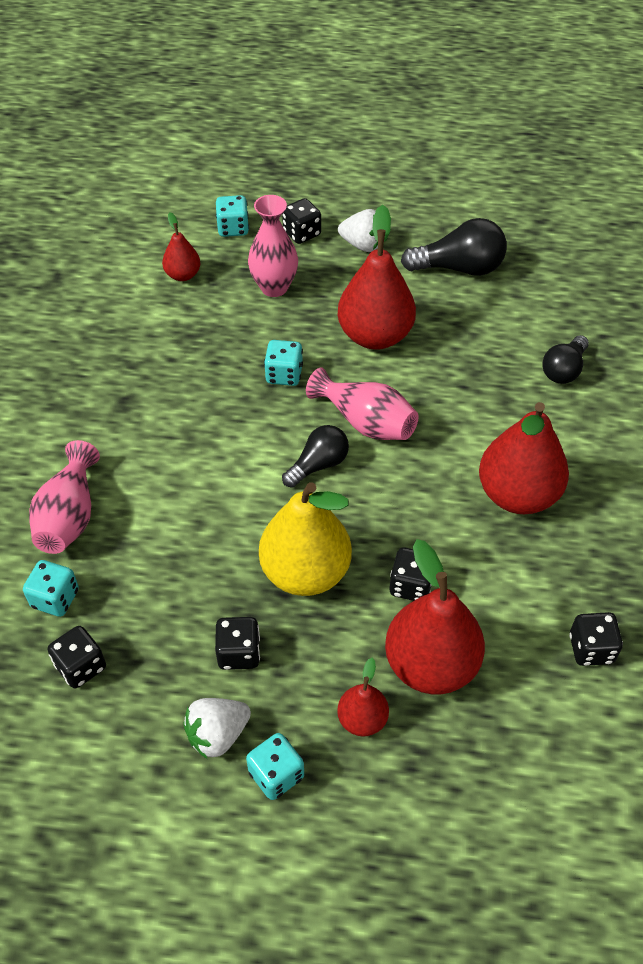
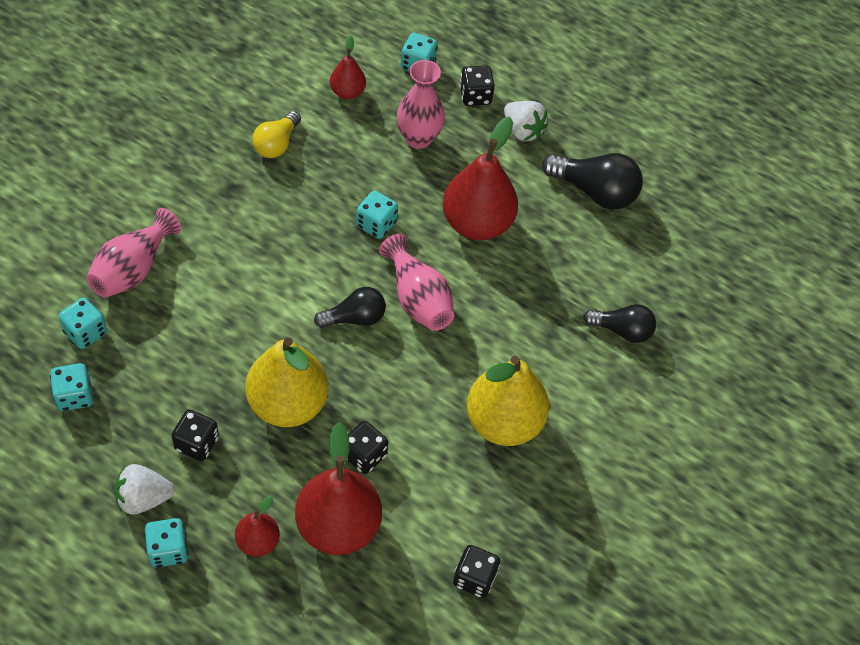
camera: 20 degrees right, 5 degrees up
(81, 666) = (74, 395): black dice -> turquoise dice
(144, 345) = (276, 144): none -> yellow light bulb
(517, 494) = (503, 422): red pear -> yellow pear
(563, 370) = (622, 330): black light bulb -> black light bulb turned 135 degrees counterclockwise

